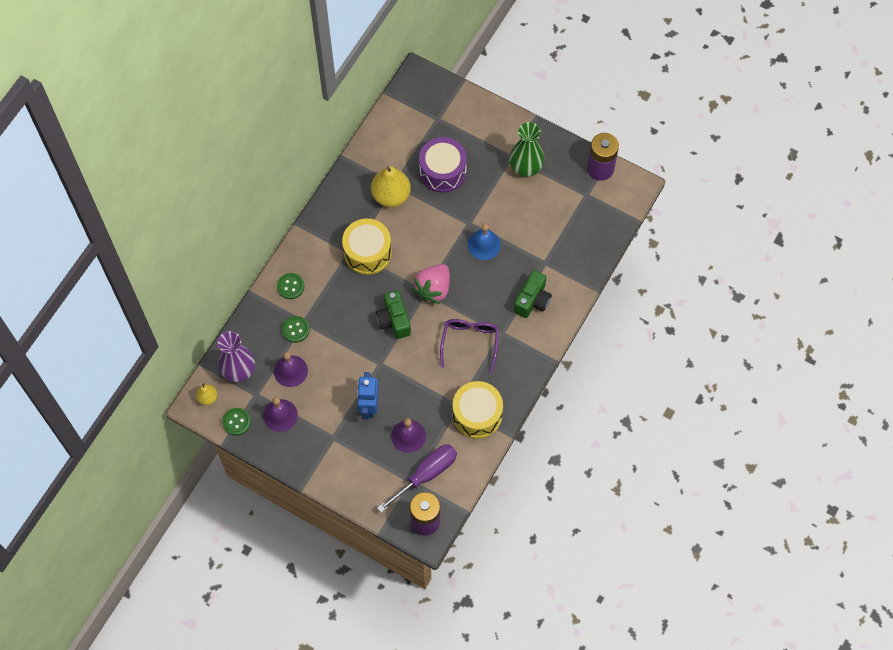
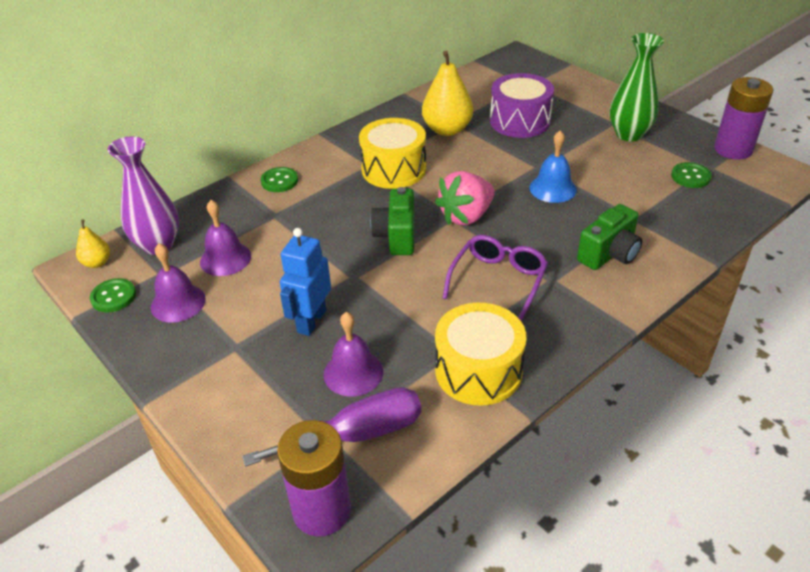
camera: 20 degrees right, 25 degrees down
(295, 329) = (259, 220): green button -> green button (690, 176)

